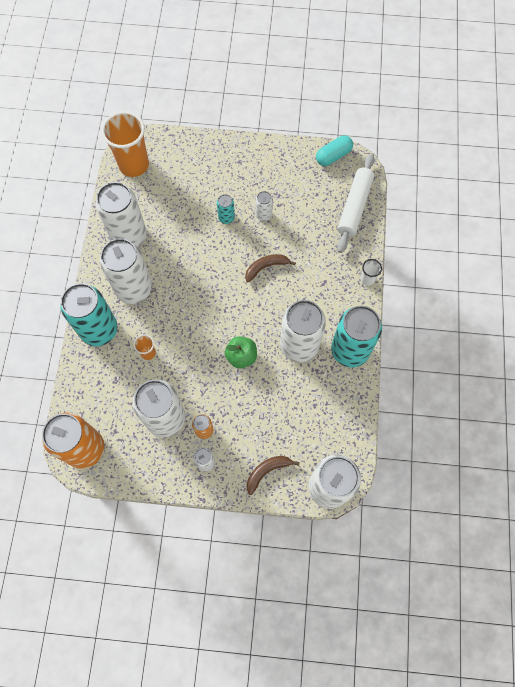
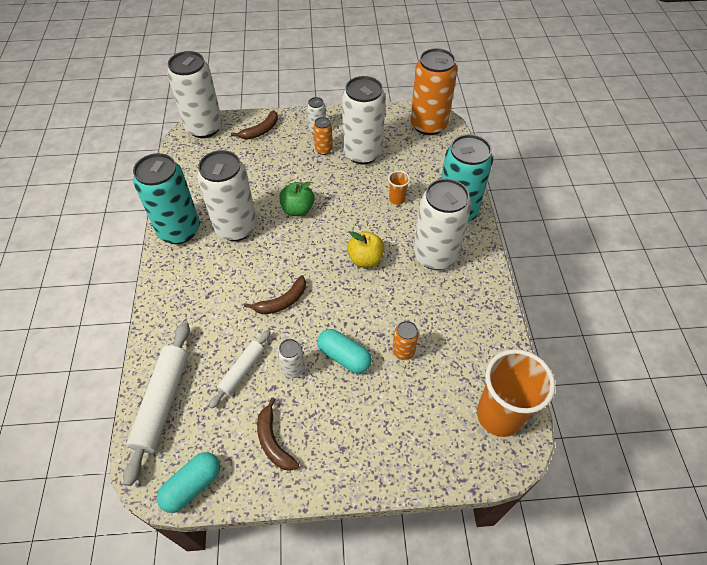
camera: 170 degrees right, 15 degrees down
(129, 236) = (464, 312): white can -> none
(183, 215) = (403, 351): none -> orange can
(192, 294) = (365, 259): none -> yellow apple
(226, 218) = (344, 356): turquoise can -> turquoise capsule
(282, 172) = (273, 441): none -> brown banana
(300, 219) = (242, 371): none -> white rolling pin
(367, 279) = (152, 306): white cup -> none

